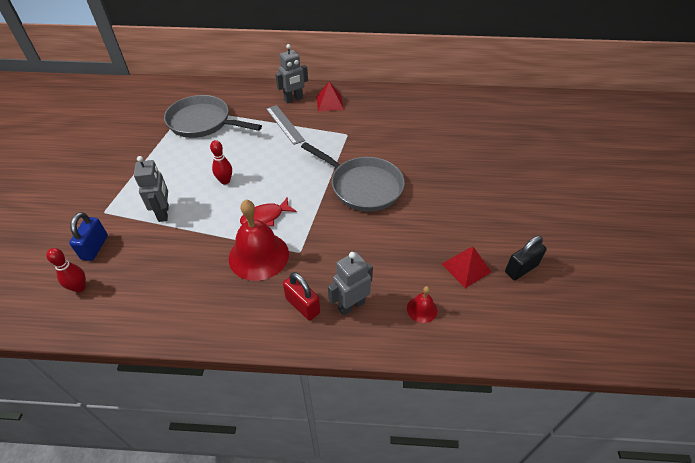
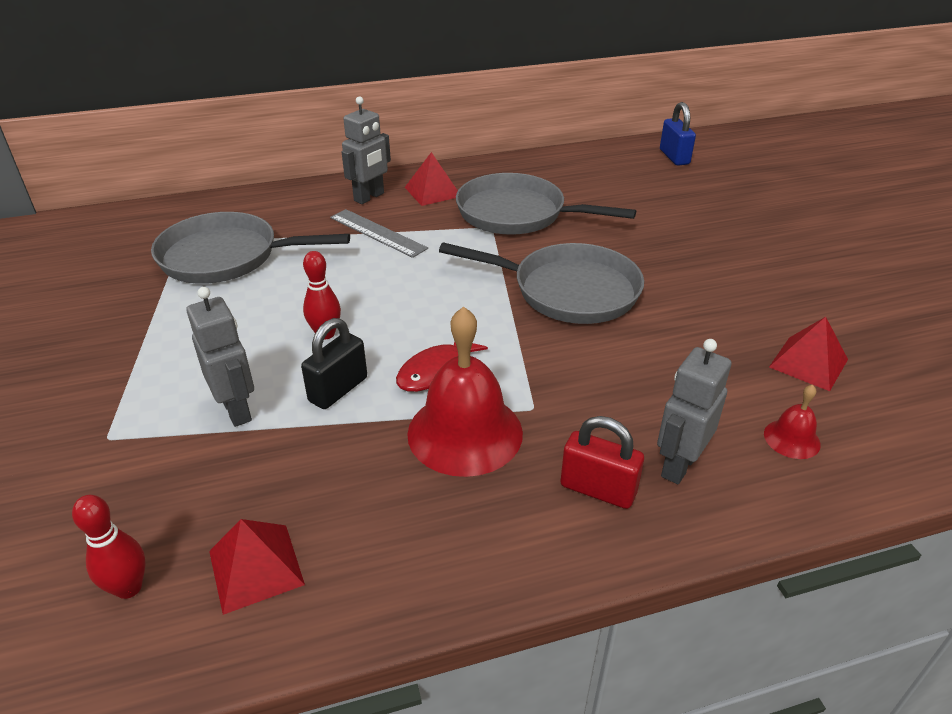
camera: 20 degrees left, 10 degrees down
(95, 247) = (122, 504): blue padlock -> blue padlock (674, 157)
(132, 295) = (256, 567): none -> red pyramid
(367, 128) = (517, 214): none -> grey pan
(521, 268) = (884, 344): black padlock -> black padlock (338, 389)

